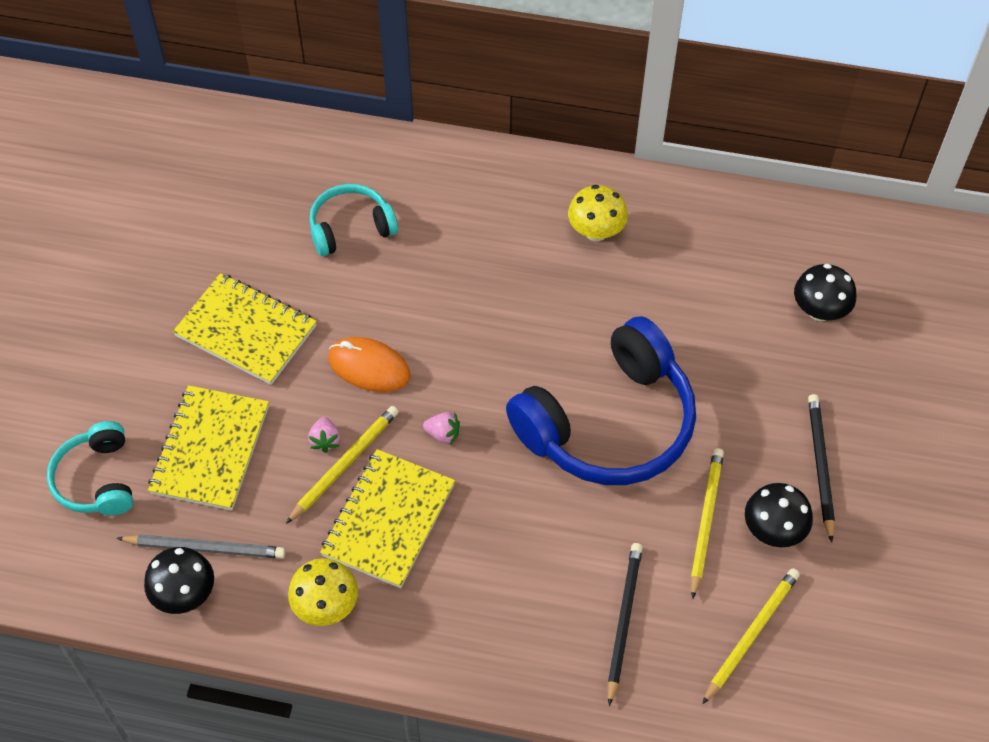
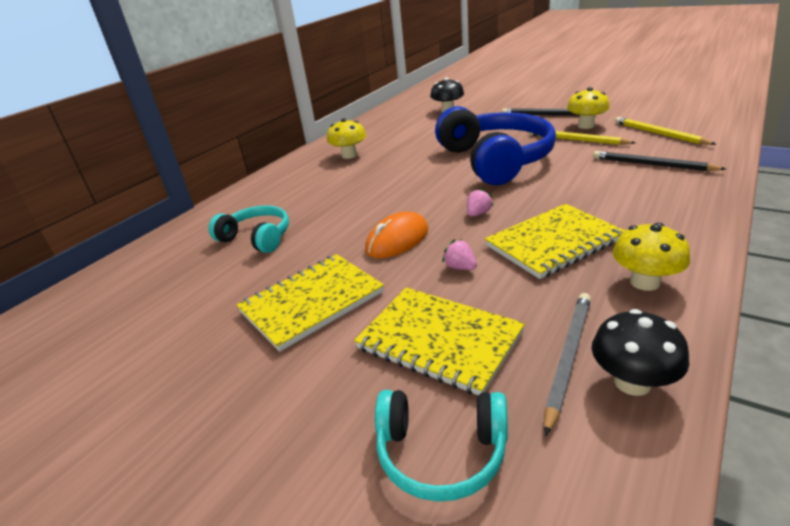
camera: 65 degrees left, 25 degrees down
(325, 440) = (460, 267): pink strawberry -> pink strawberry turned 150 degrees counterclockwise
(344, 464) = (489, 259): yellow pencil -> none
(350, 227) = (257, 238): turquoise headphones -> turquoise headphones turned 120 degrees clockwise
(388, 520) = (553, 243): yellow notebook -> yellow notebook turned 75 degrees counterclockwise
(773, 530) = (586, 126): black mushroom -> yellow mushroom

